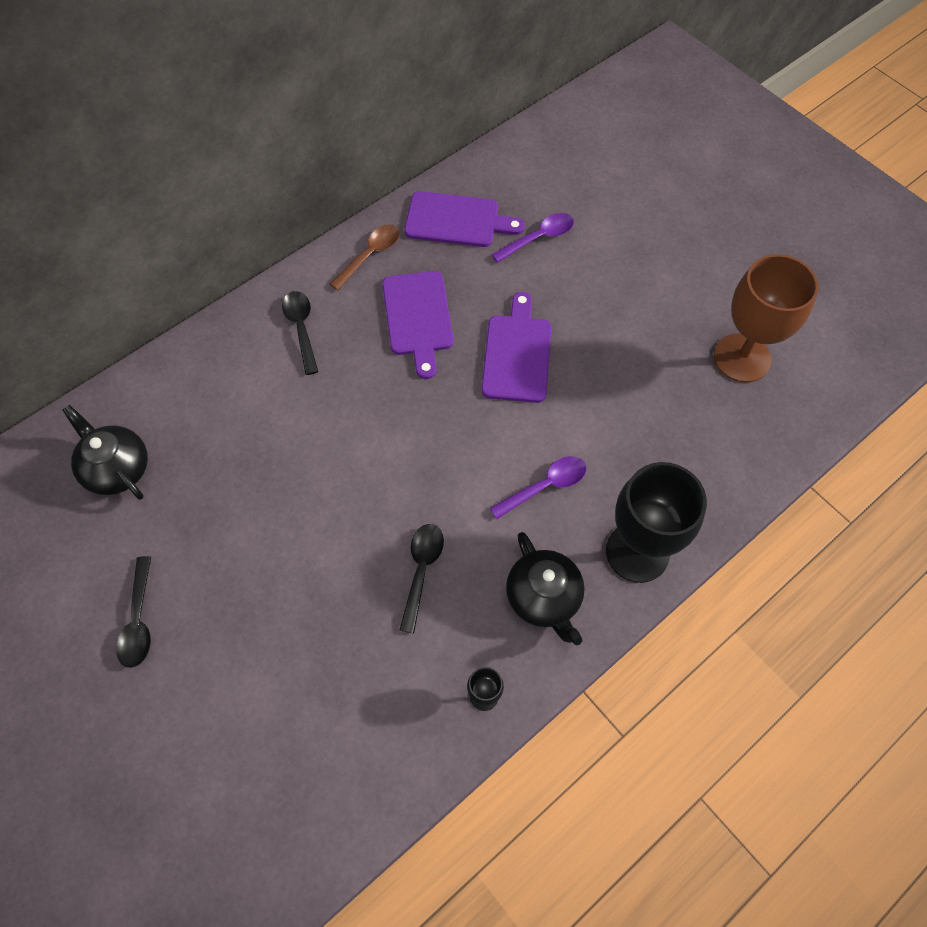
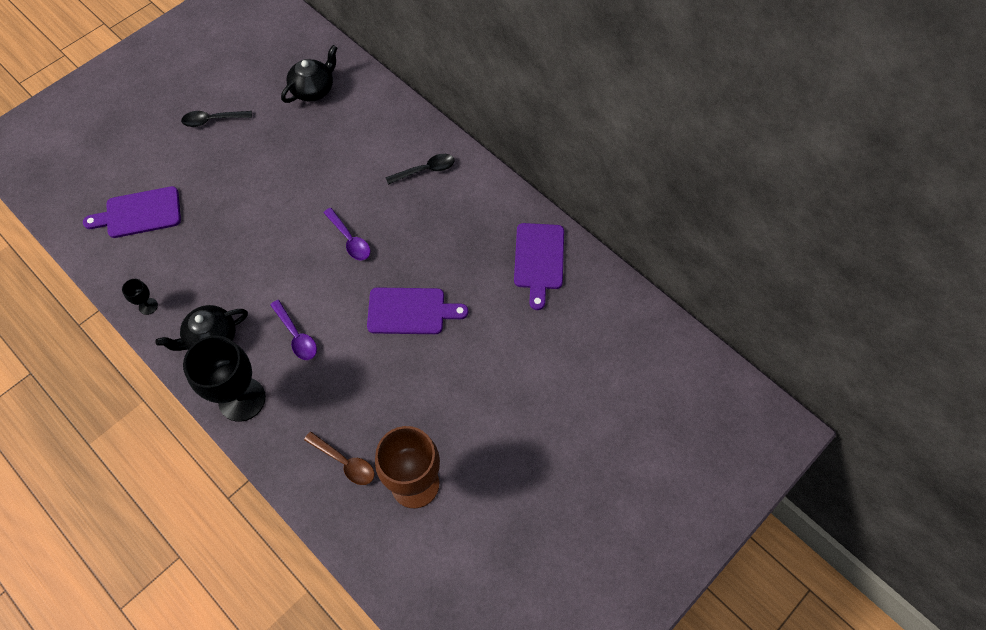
camera: 85 degrees right, 0 degrees up
(370, 255) = (497, 204): brown spoon -> brown spoon (345, 462)
(418, 317) = (440, 241): purple cutting board -> purple cutting board (139, 213)
(421, 571) = (235, 263): black spoon -> none
(538, 238) = (527, 321): purple spoon -> purple spoon (350, 239)

